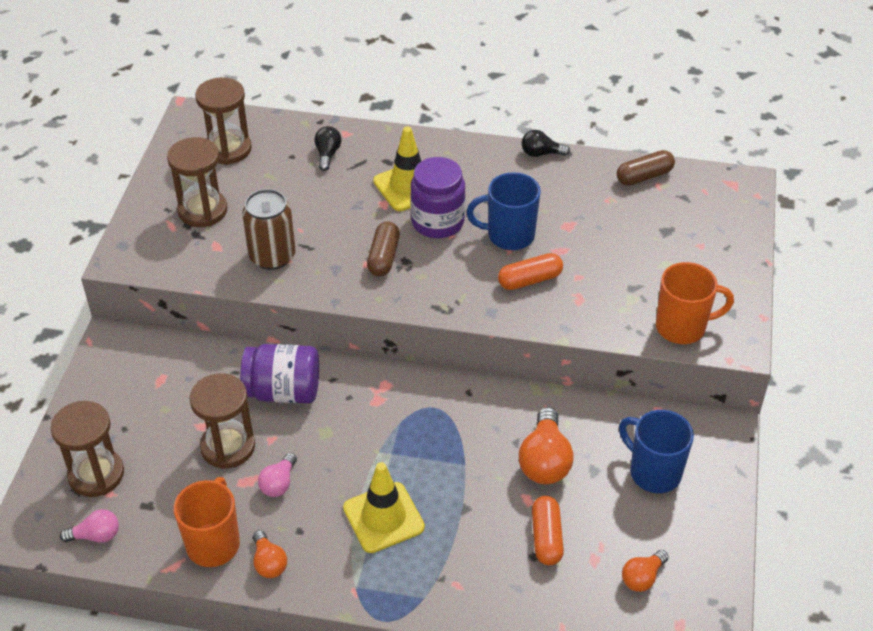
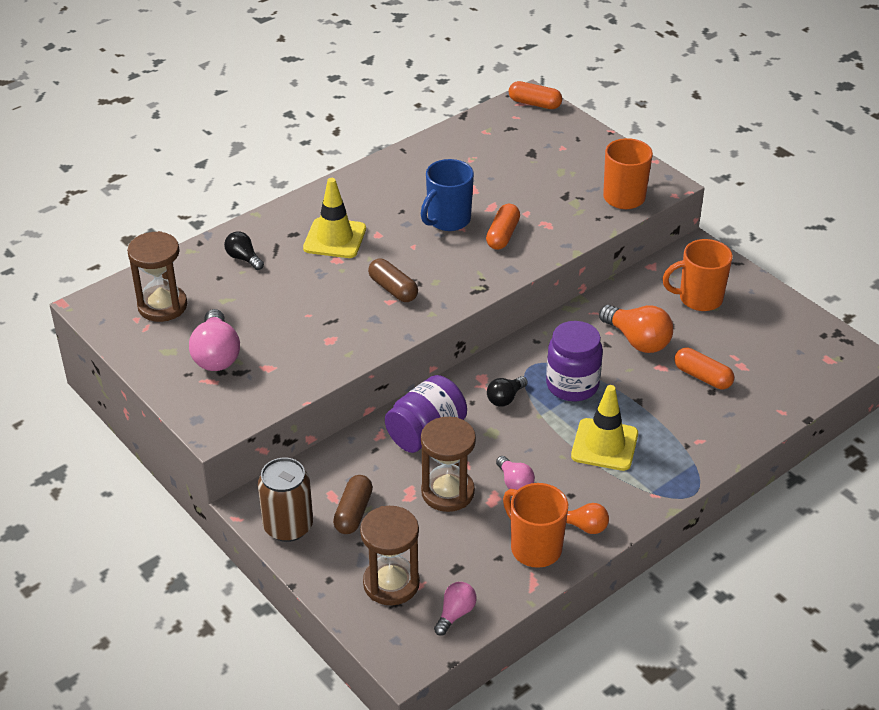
camera: 50 degrees left, 5 degrees down
(202, 210) = (216, 355): brown hourglass -> pink light bulb
(272, 256) = (319, 344): brown can -> brown can (288, 526)
(437, 222) = (391, 245): purple jar -> purple jar (572, 385)
(541, 153) = (385, 161): black light bulb -> black light bulb (505, 398)
(642, 577) = (777, 353): orange light bulb -> none
(644, 176) = (469, 132): brown capsule -> brown capsule (353, 513)
(653, 472) = (699, 299): blue mug -> orange mug
(740, 191) = (534, 103): none -> orange capsule

